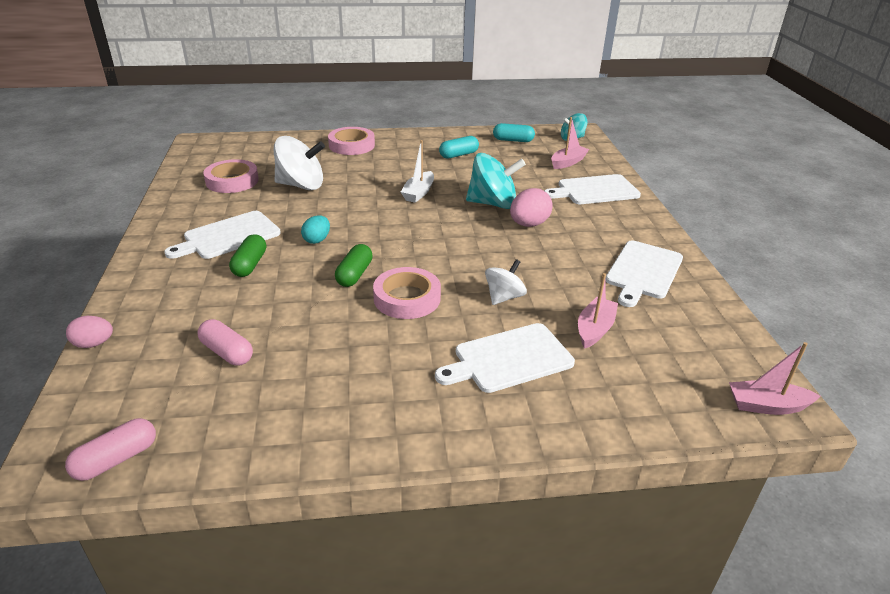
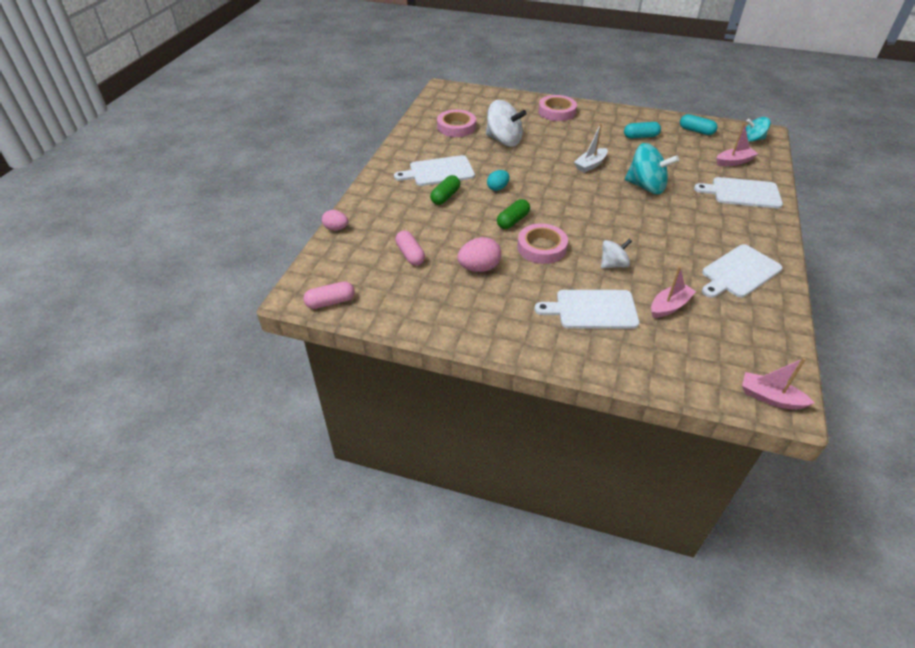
camera: 25 degrees right, 10 degrees up
(529, 224) = (666, 211): pink egg -> pink egg (479, 268)

